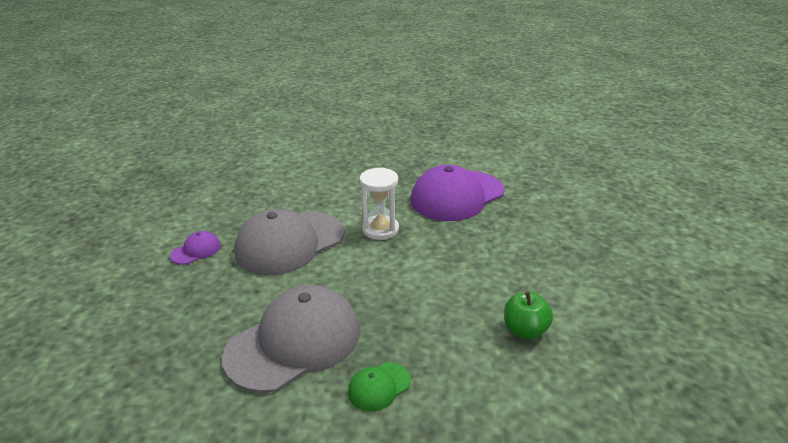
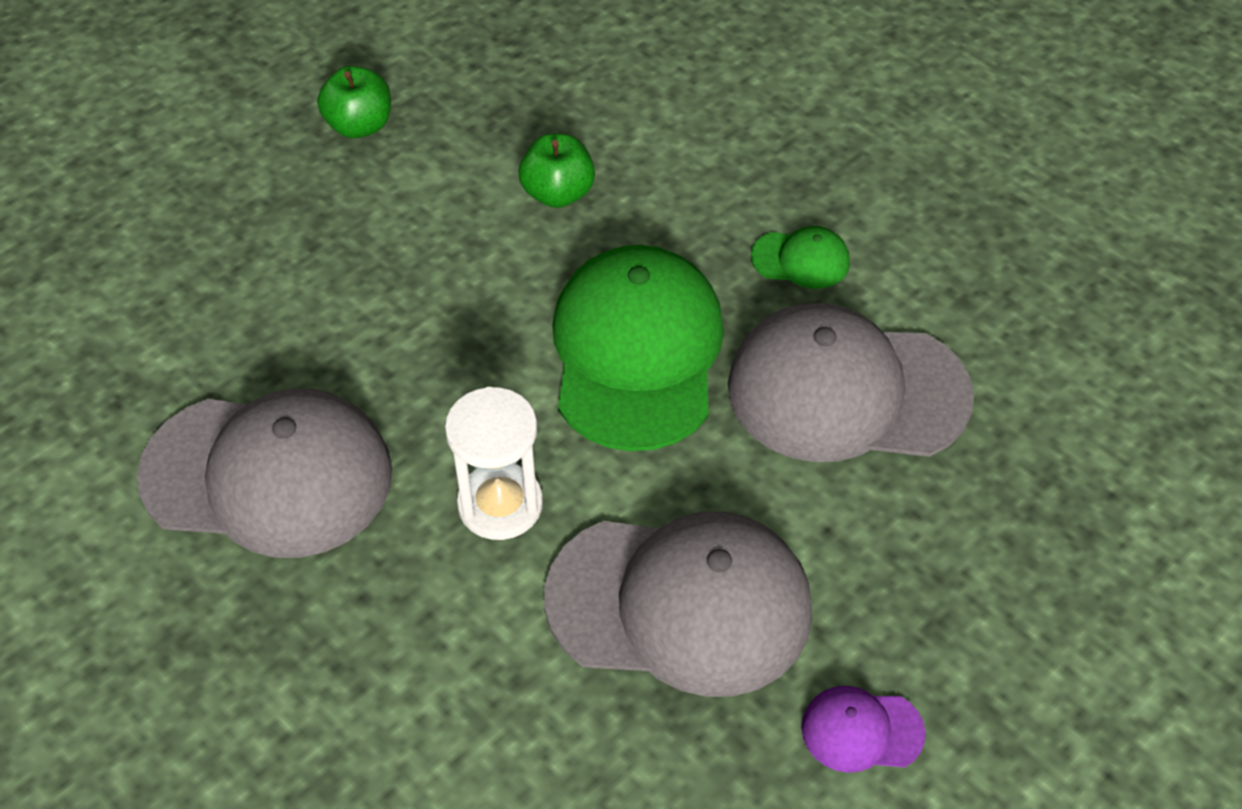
camera: 135 degrees left, 20 degrees up
(399, 296) = (636, 352): none -> green cap
(457, 196) = (268, 474): purple cap -> grey cap
(642, 294) = (359, 125): none -> green apple

